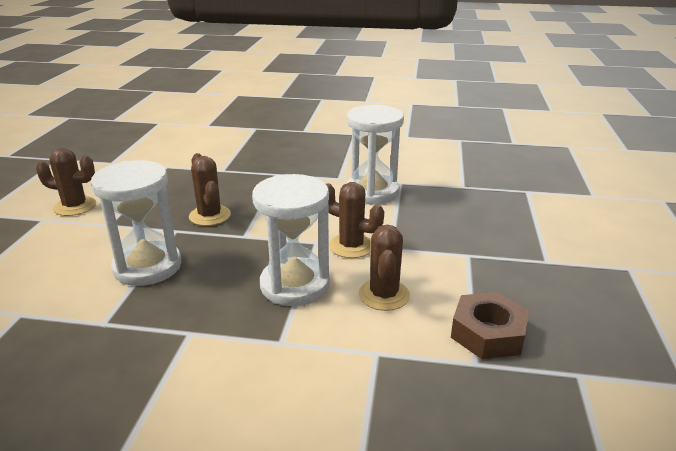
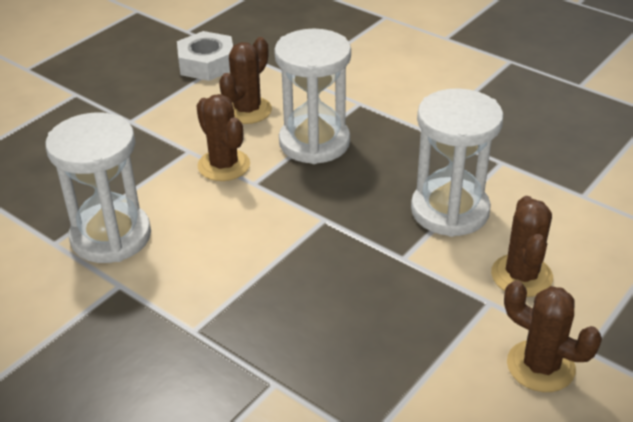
camera: 150 degrees left, 10 degrees up
(210, 216) = (349, 269): brown cactus -> brown cactus (521, 276)
(488, 333) = (207, 64): brown nut -> white nut

